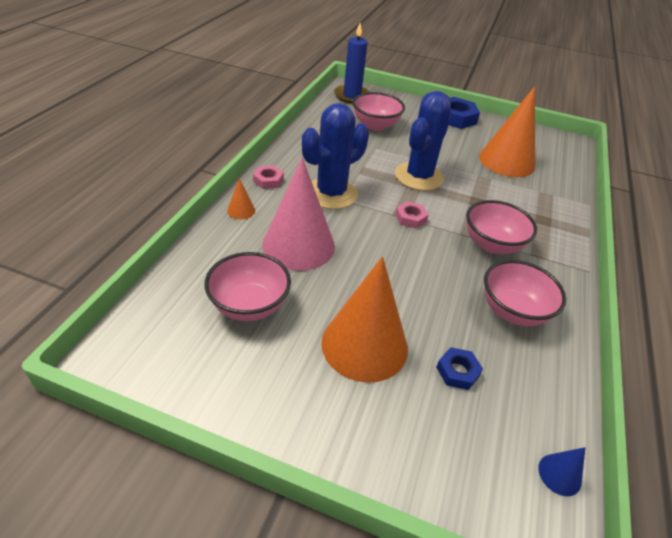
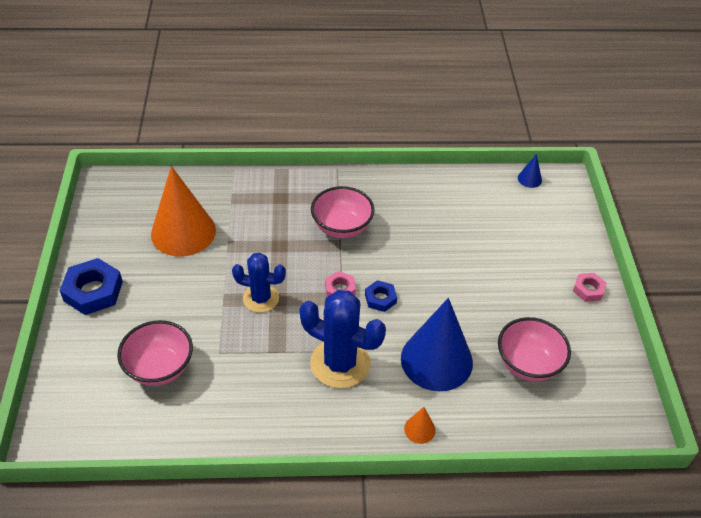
camera: 110 degrees left, 5 degrees up
(268, 180) = (352, 429): pink nut -> pink nut (588, 289)
(298, 245) = (436, 360): pink cone -> blue cone
(352, 96) = (78, 422): blue candle -> none
(364, 345) = (510, 282): orange cone -> none
(419, 177) = (261, 298): blue cactus -> blue cactus, size x0.64
(457, 371) = (494, 229): blue nut -> blue nut (380, 298)
(513, 311) = (415, 208): pink bowl -> none

